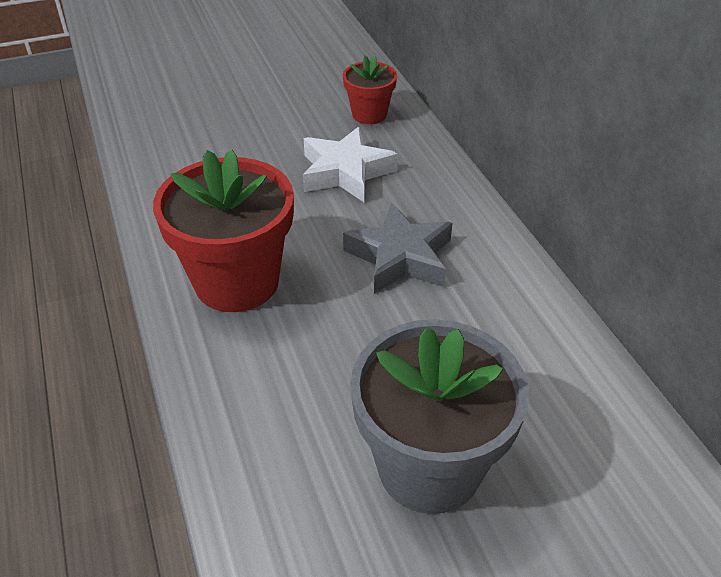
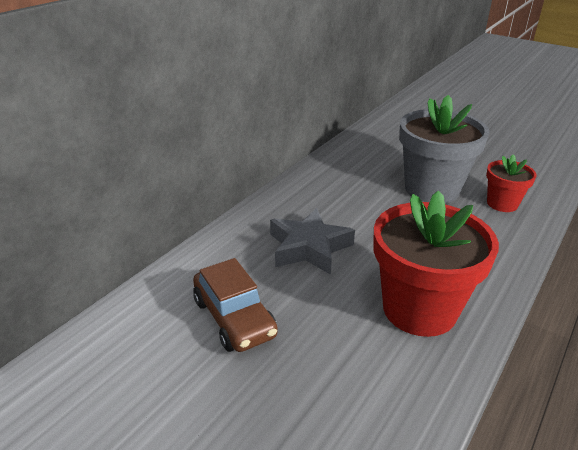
camera: 125 degrees left, 10 degrees down
(346, 172) = (234, 318): white star -> brown car
(369, 114) = (119, 349): red flower pot -> red flower pot (502, 204)

